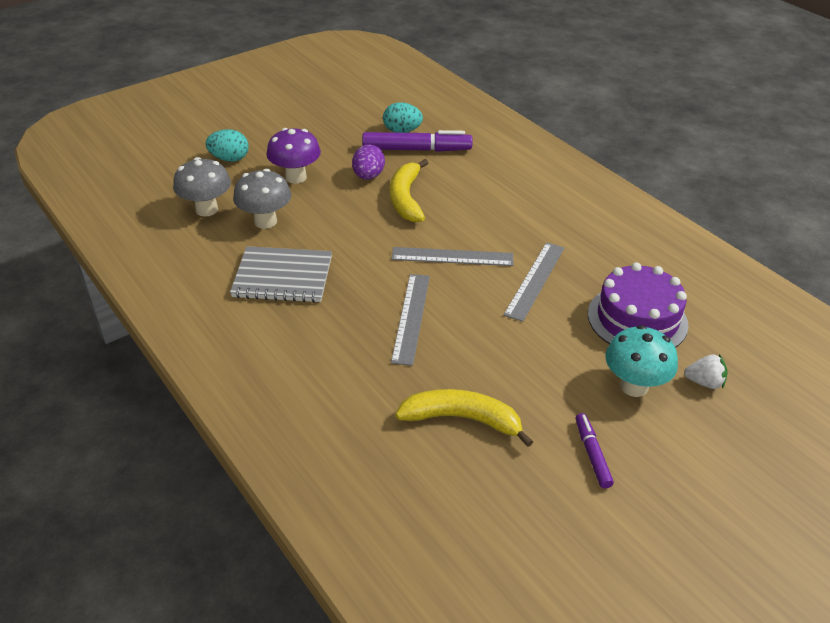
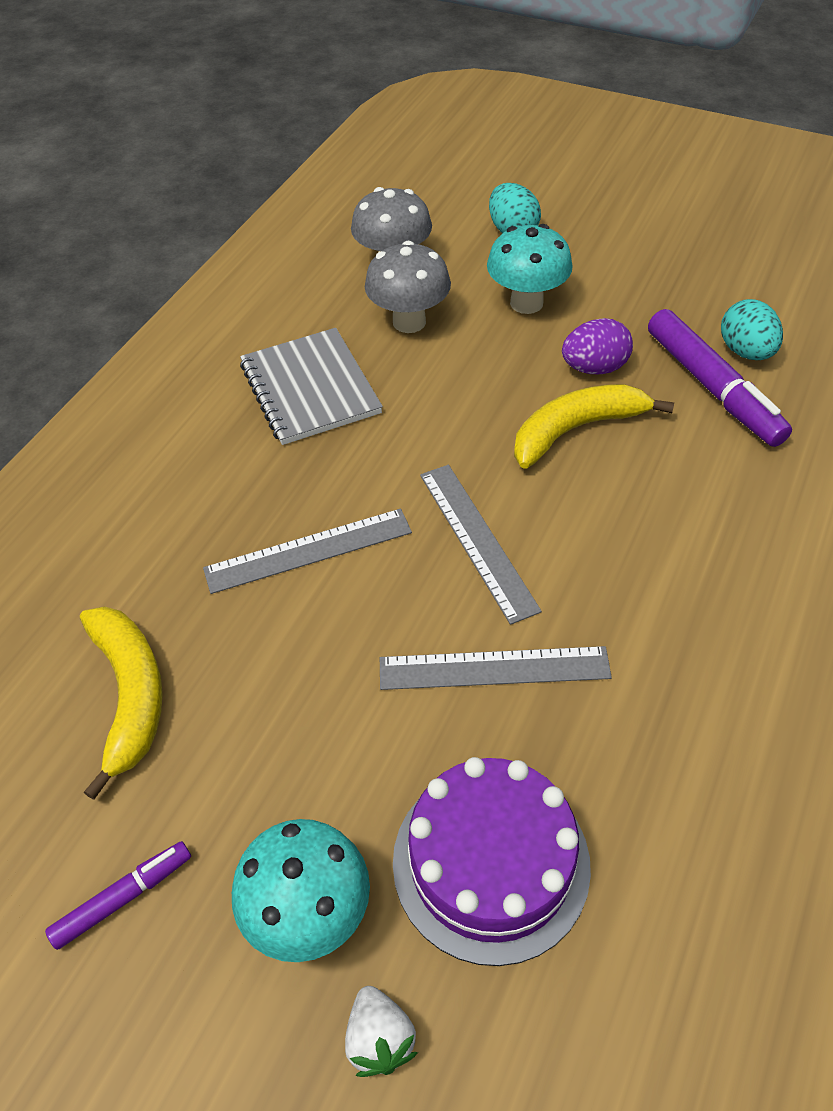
camera: 65 degrees right, 10 degrees up
(296, 177) = (526, 303): purple mushroom -> turquoise mushroom

